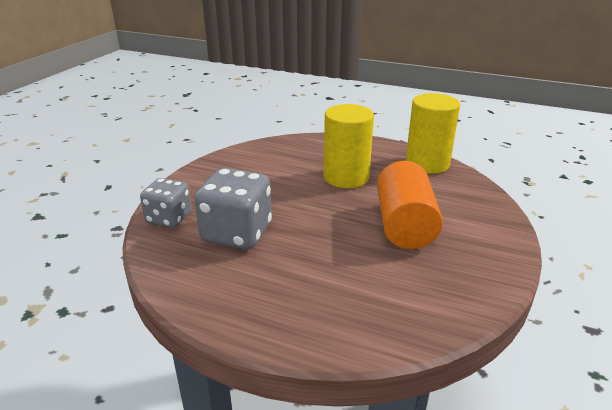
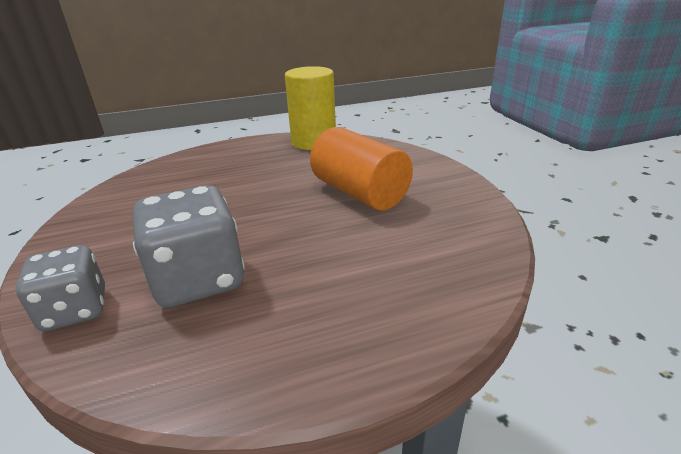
camera: 40 degrees left, 0 degrees up
(346, 177) = (255, 177): yellow cylinder -> none

